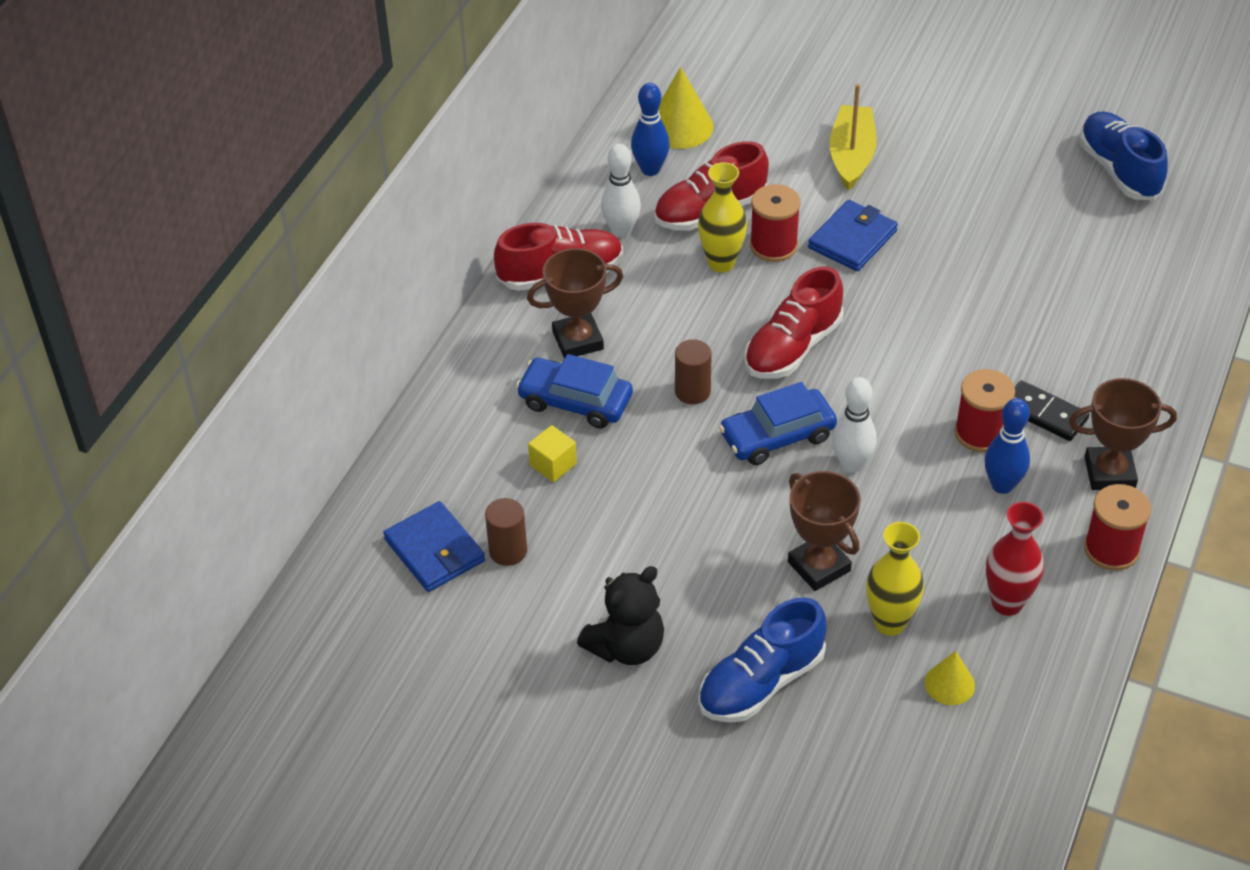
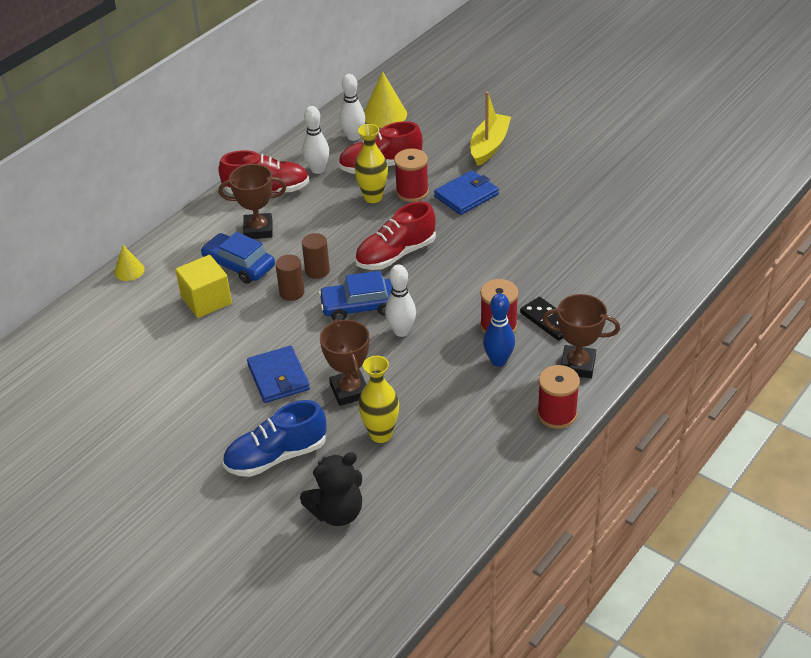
camera: 15 degrees right, 5 degrees down
(434, 550) = (106, 339): blue wallet -> blue wallet (278, 377)
(508, 551) = (152, 347): brown cylinder -> brown cylinder (292, 292)
(553, 464) = (206, 300): yellow cube -> yellow cube, size x1.67
(626, 647) = (199, 418): black teddy bear -> black teddy bear (337, 512)
(650, 169) = (353, 137): blue bowling pin -> white bowling pin
(949, 684) = (404, 480): yellow cone -> yellow cone (129, 270)
(1007, 603) = (467, 436): red vase -> none
(1118, 170) = (669, 178): blue shoe -> none

